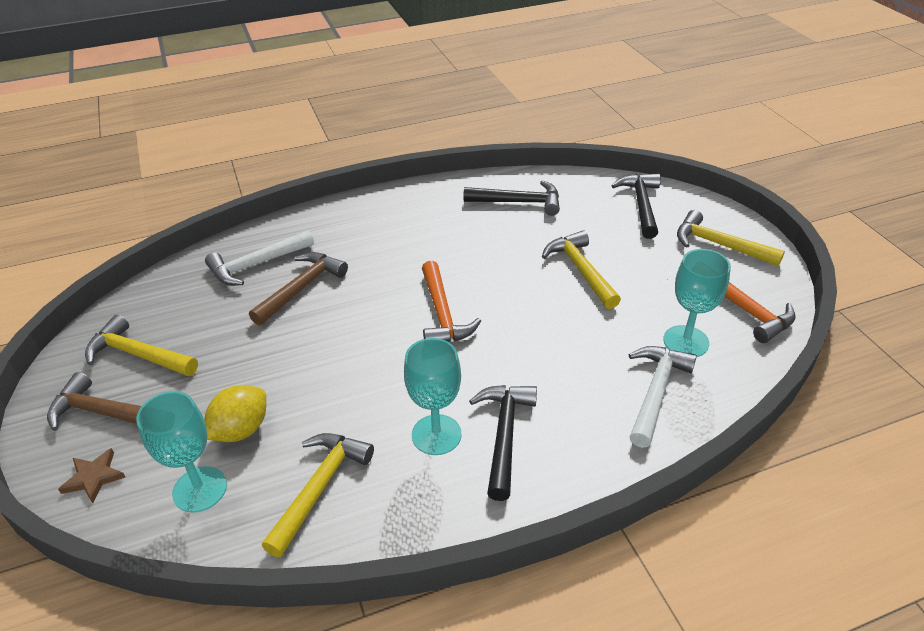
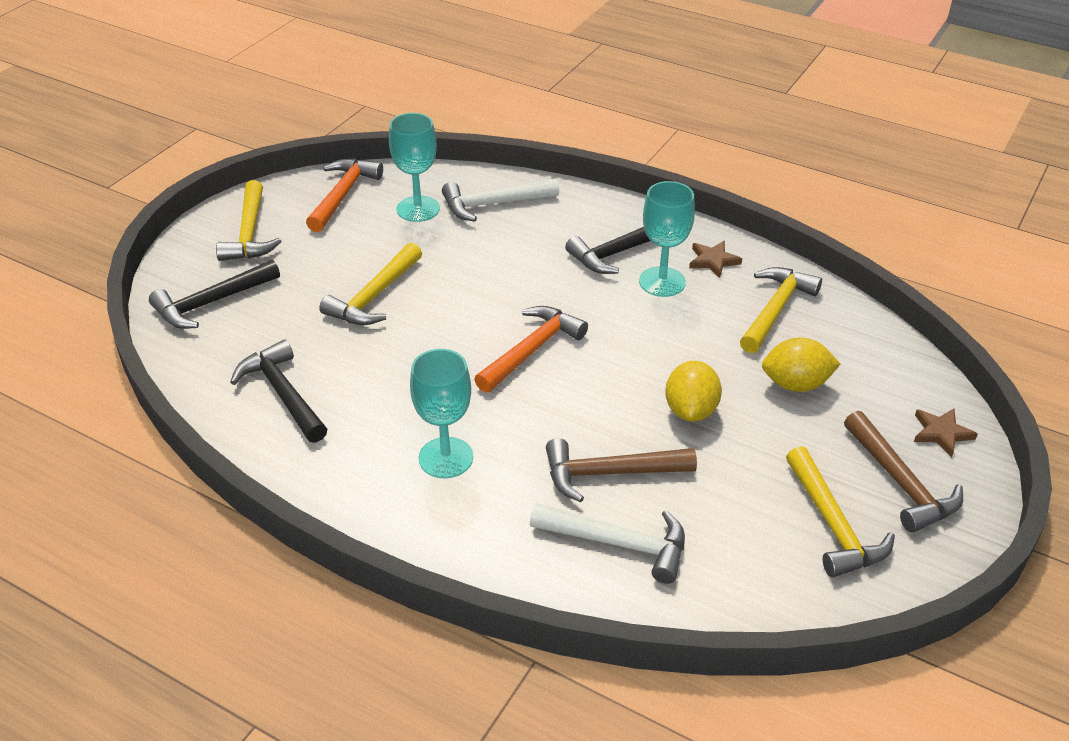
camera: 130 degrees left, 0 degrees up
(200, 489) = (862, 366): turquoise goblet -> turquoise goblet (446, 458)
(296, 355) = (691, 410): none -> yellow lemon
(320, 487) = (775, 309): yellow hammer -> yellow hammer turned 135 degrees clockwise
(425, 494) = (713, 261): none -> brown star

